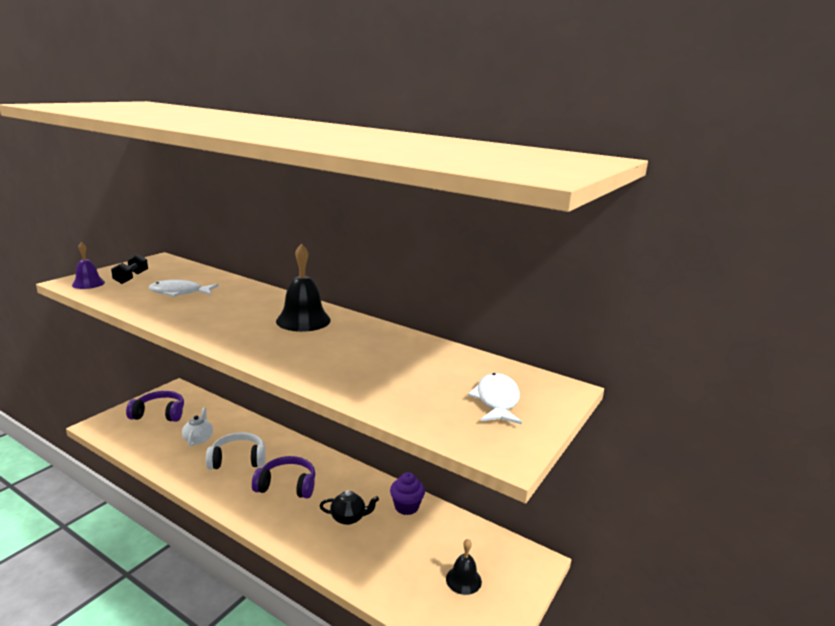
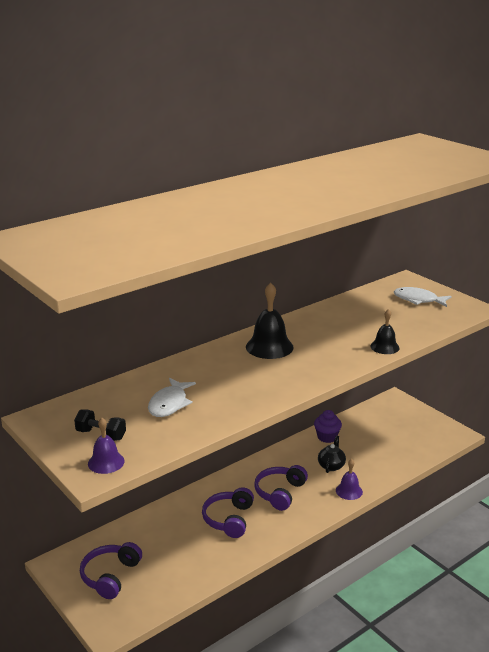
camera: 70 degrees left, 5 degrees up
(198, 439) = (180, 545): white teapot -> none
(238, 460) = (229, 519): white headphones -> purple headphones
(302, 539) = (349, 491): none -> purple bell
(463, 580) = (404, 428): black bell -> black bell (384, 347)

